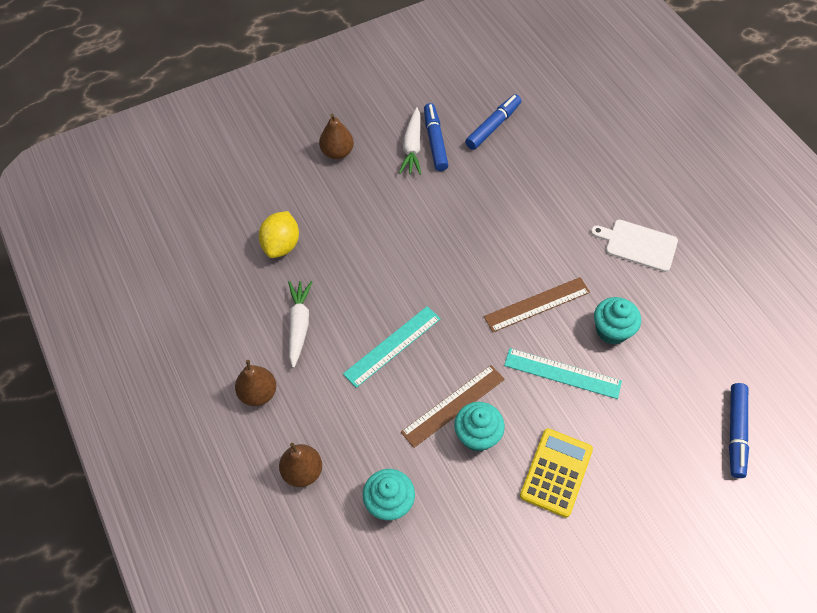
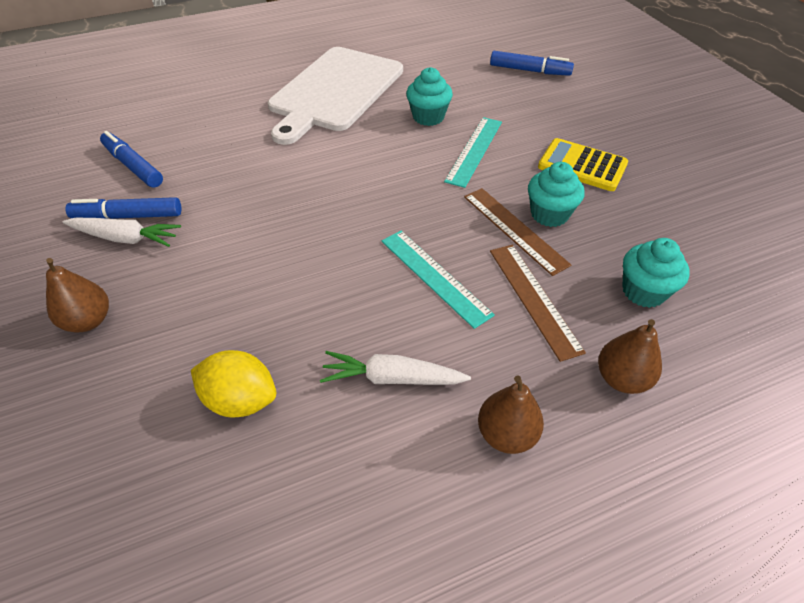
camera: 85 degrees left, 10 degrees down
(537, 304) = (392, 158): brown ruler -> brown ruler (533, 298)
(638, 245) = (334, 91): white cutting board -> white cutting board, size x2.06

